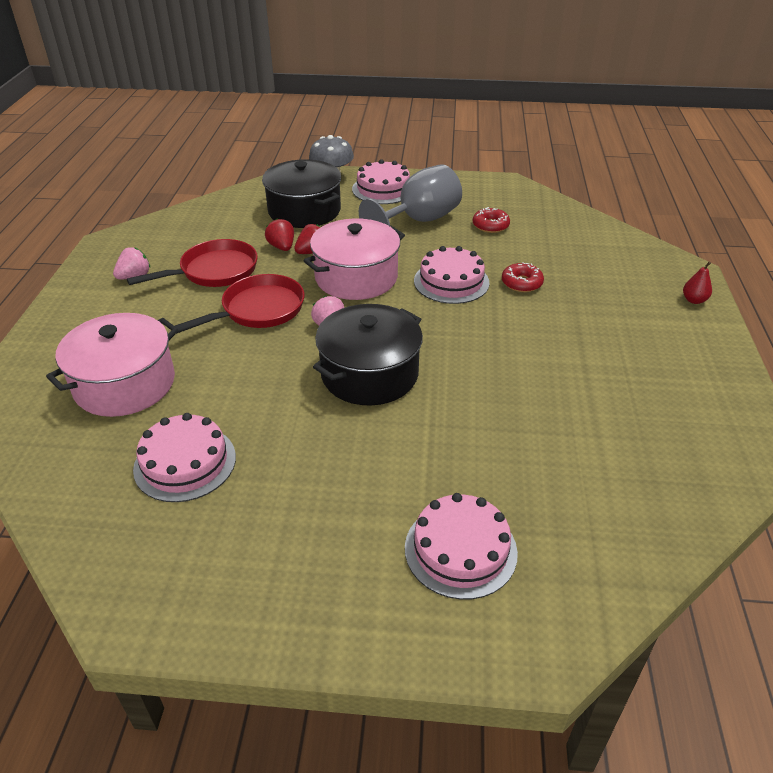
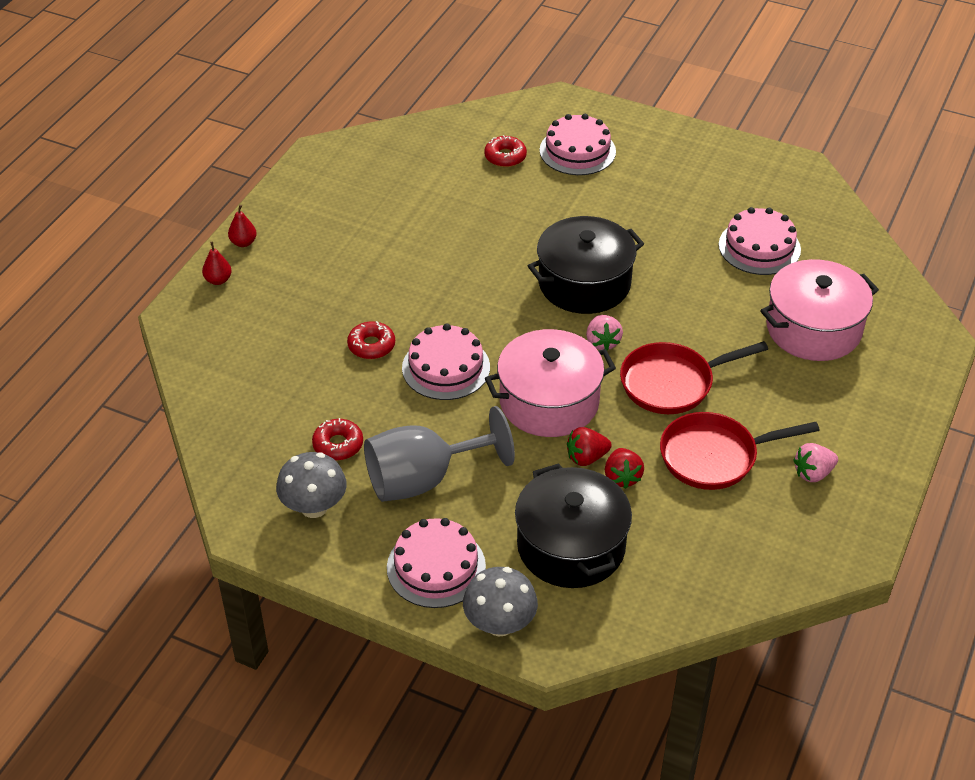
camera: 160 degrees left, 5 degrees up
(477, 197) = (314, 507): none -> grey mushroom
(547, 510) = (505, 157): none -> red donut
(714, 334) = (243, 242): none -> red pear

